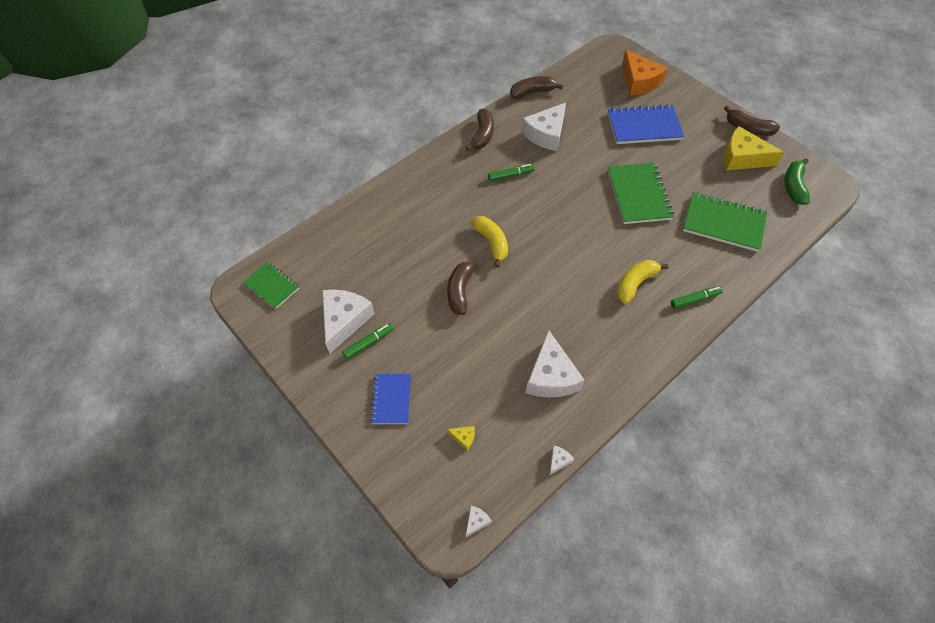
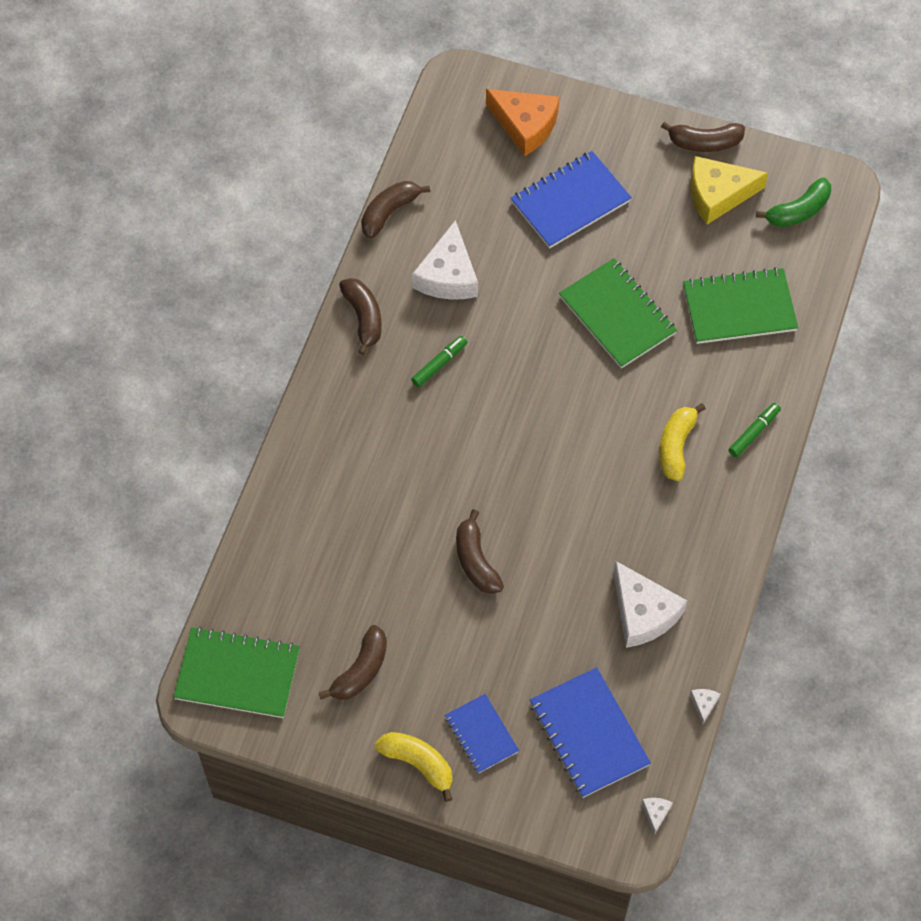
camera: 30 degrees left, 5 degrees up
(272, 286) = (237, 674): green notebook -> green notebook, size x1.64
(344, 320) = (361, 670): white cheese -> brown banana
(369, 343) = (410, 683): green marker -> none
(464, 438) = (589, 734): yellow cheese -> blue notebook
(491, 243) = (474, 476): yellow banana -> yellow banana (418, 763)
(793, 186) = (798, 211): green banana -> green banana turned 105 degrees counterclockwise

